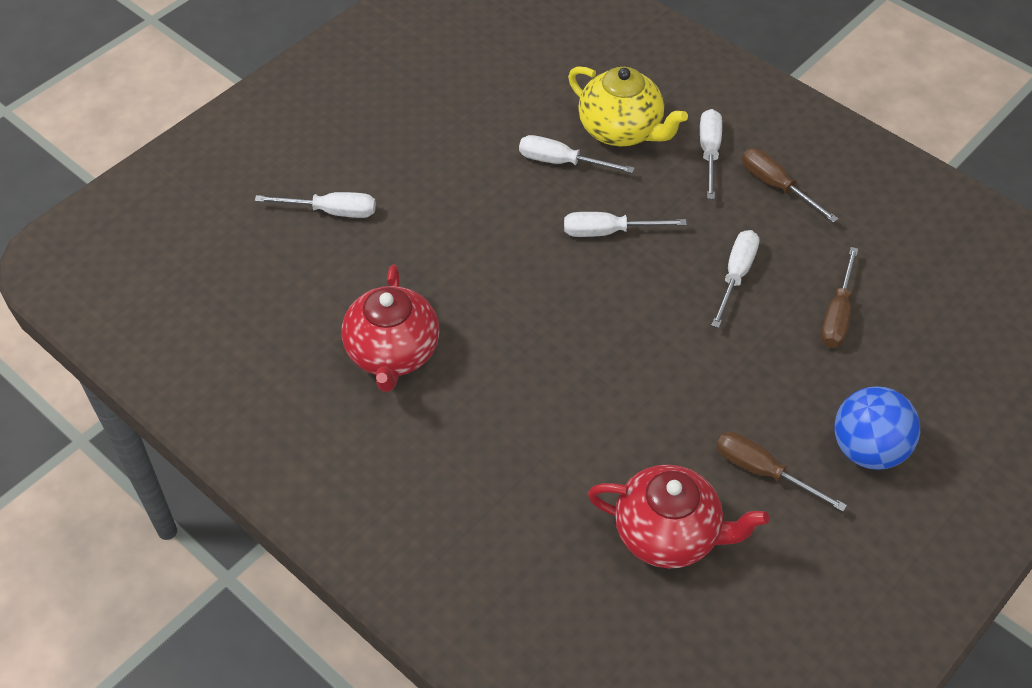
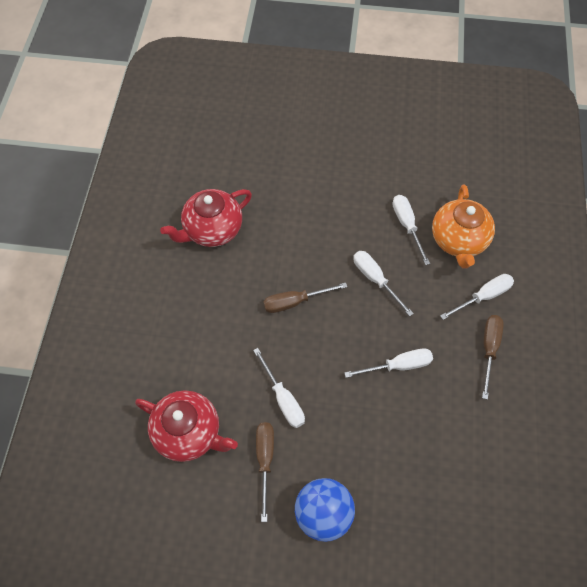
camera: 55 degrees right, 10 degrees up
(332, 211) = (282, 145): white screwdriver -> white screwdriver (283, 399)
(621, 130) = (458, 240): yellow teapot -> orange teapot
(668, 534) = (189, 432): red teapot -> red teapot turned 45 degrees counterclockwise
(837, 315) = (414, 440): brown screwdriver -> brown screwdriver (295, 302)

